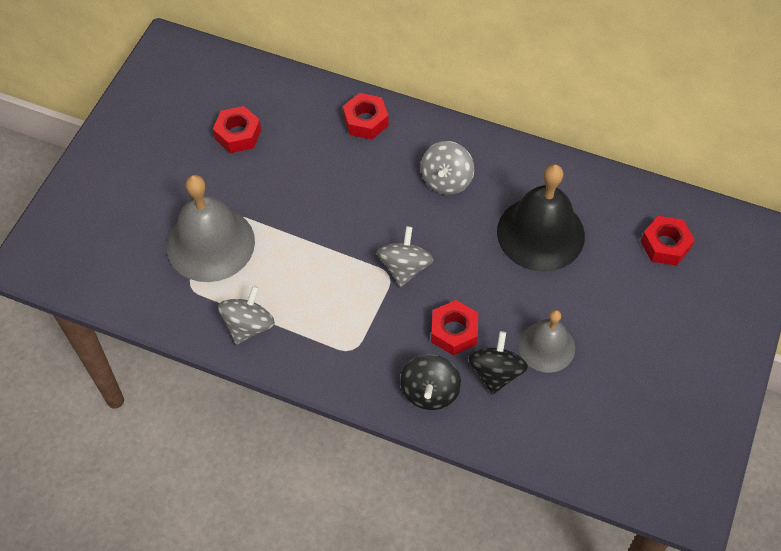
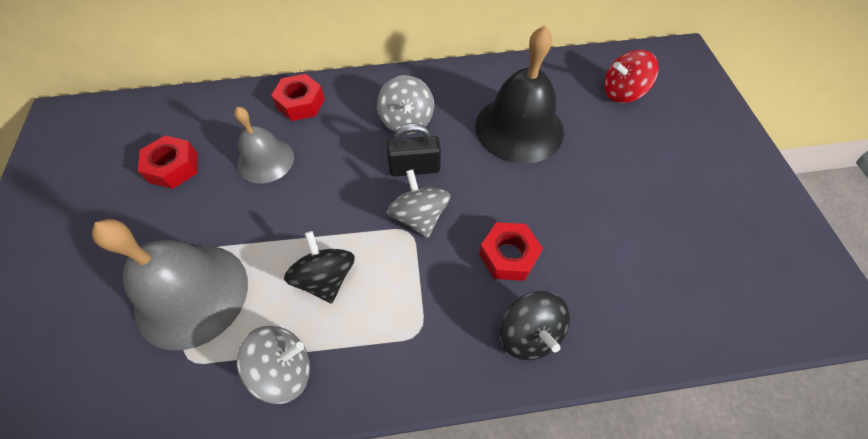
camera: 30 degrees left, 0 degrees up
(248, 326) = (284, 369): grey spinning top -> grey spinning top turned 75 degrees clockwise
(426, 226) = (414, 168): none -> black padlock
(495, 373) = (576, 276): black spinning top -> black spinning top (326, 278)
(546, 347) = (601, 225): grey bell -> grey bell (265, 160)
(665, 245) = (622, 92): red nut -> red spinning top

